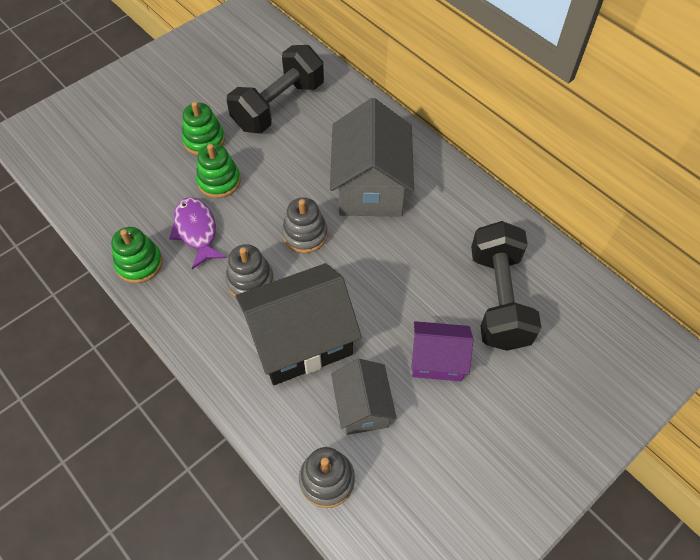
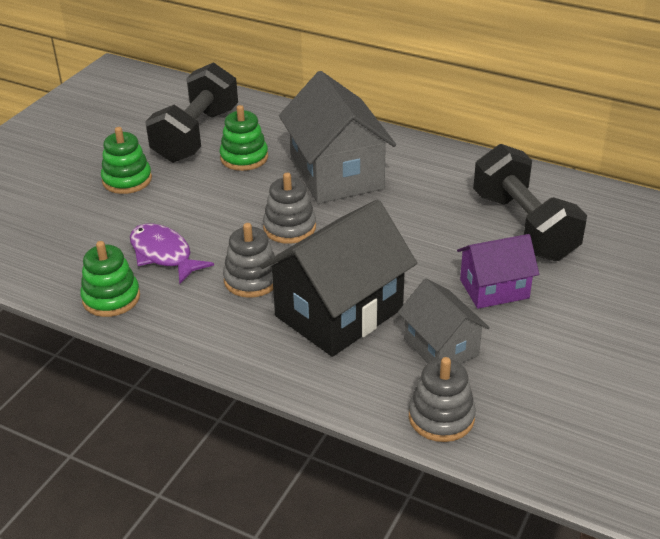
camera: 20 degrees left, 20 degrees down
(219, 181) = (165, 208): green stacking toy -> green stacking toy (244, 157)

